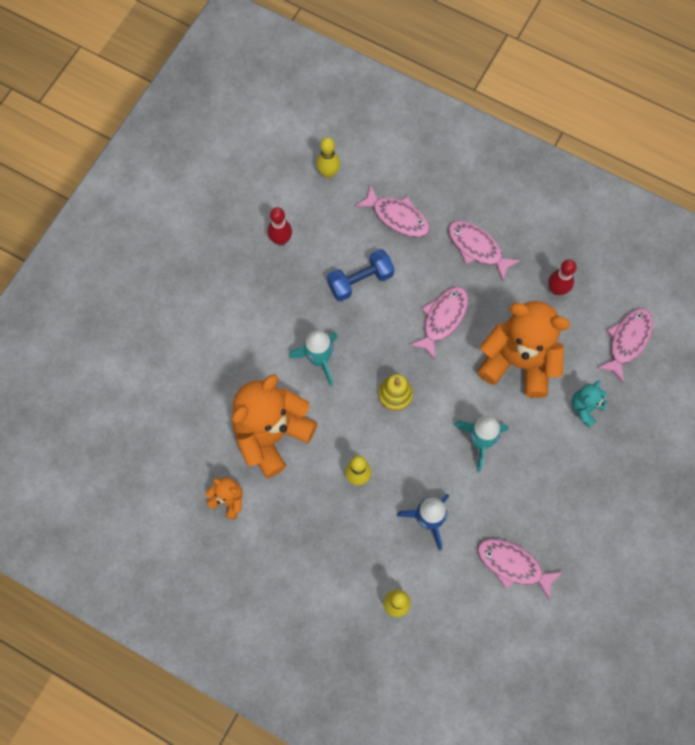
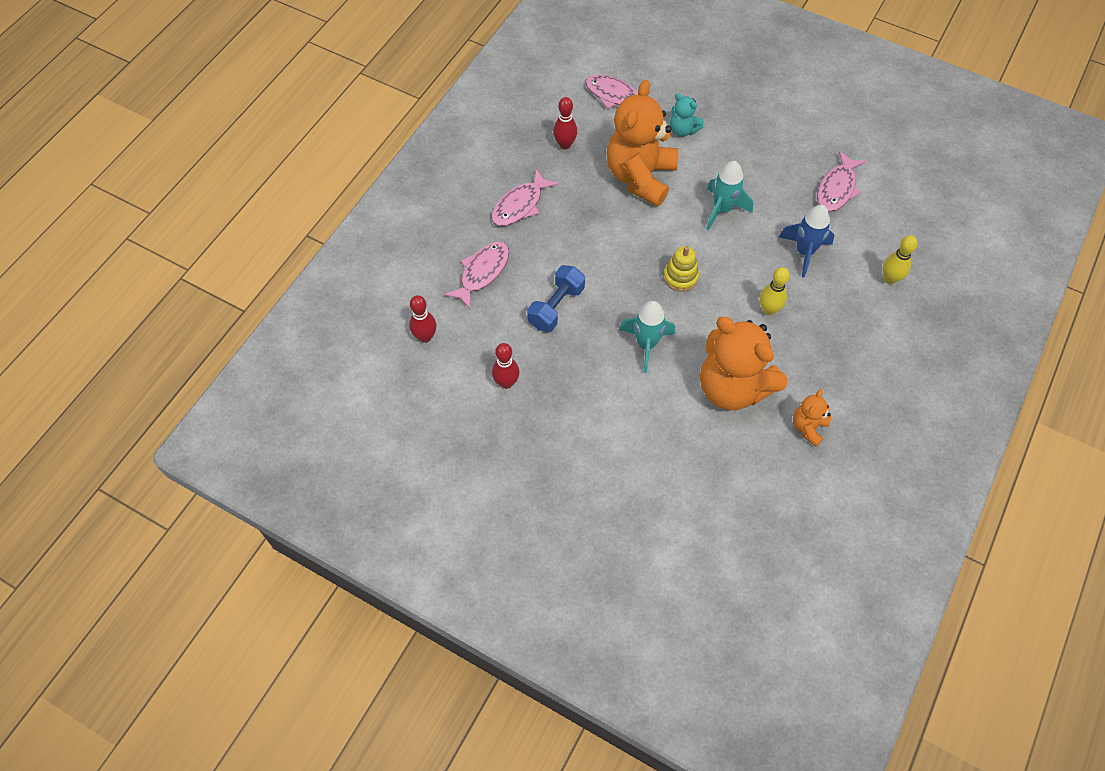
camera: 90 degrees left, 10 degrees down
(328, 173) = (425, 337): yellow bowling pin -> red bowling pin
(360, 281) = (556, 307): blue dumbbell -> blue dumbbell turned 60 degrees clockwise
(442, 319) = (598, 236): pink fish -> none

